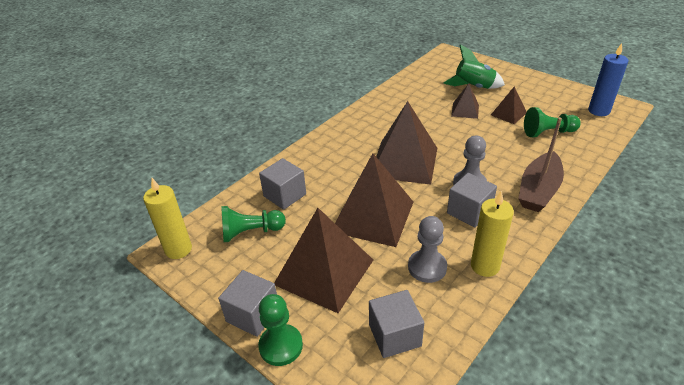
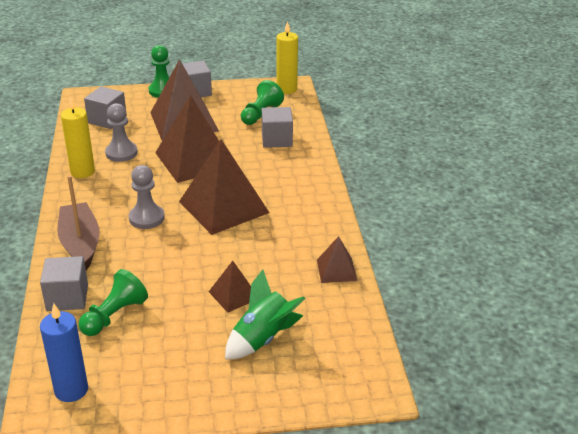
camera: 130 degrees right, 5 degrees down
(469, 212) = (125, 197): grey cube -> grey cube (67, 297)
(508, 114) = (180, 318): brown pyramid -> brown pyramid (336, 270)

